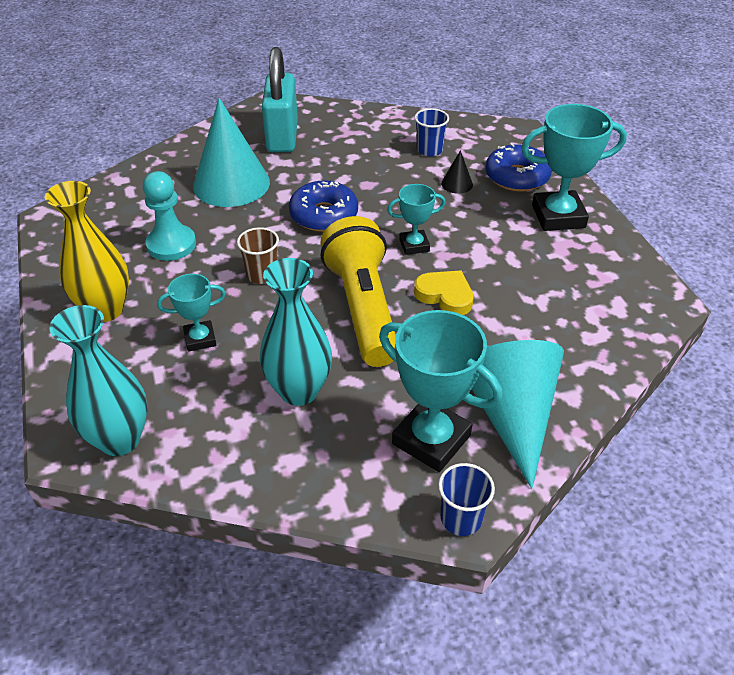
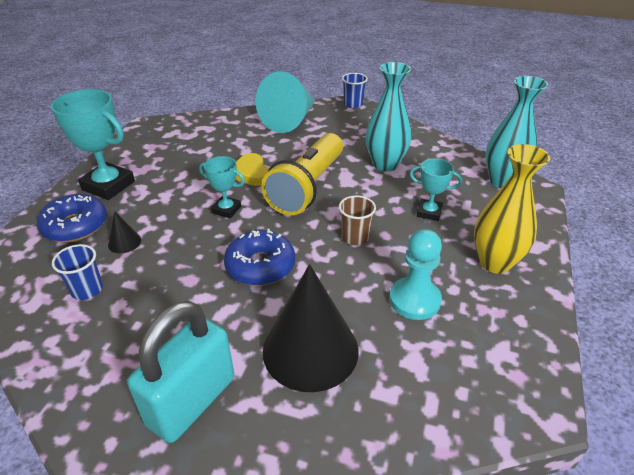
camera: 145 degrees left, 5 degrees down
(231, 184) = (310, 350): turquoise cone -> black cone
(431, 439) = (337, 125): turquoise trophy -> none

